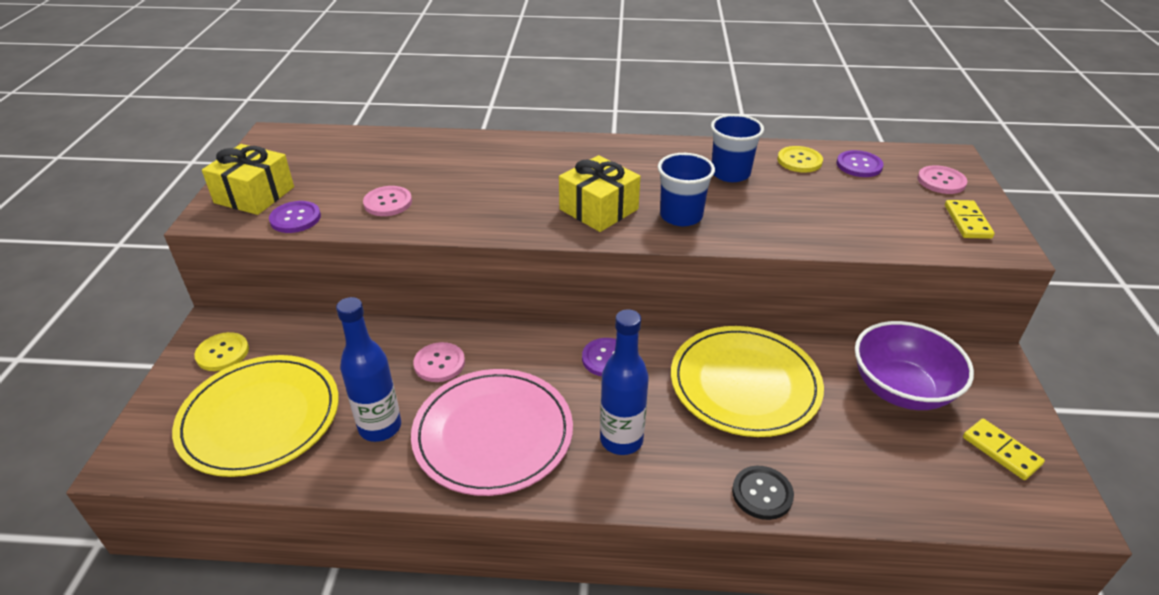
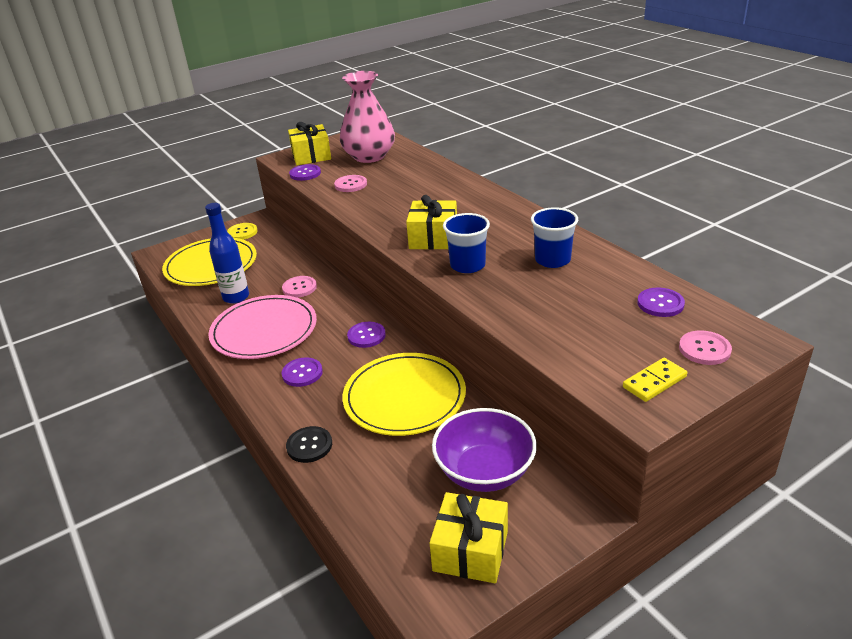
camera: 55 degrees right, 5 degrees down
(339, 162) = (369, 156): none -> pink vase
(621, 440) = (302, 373): blue bottle -> purple button
(799, 161) = (620, 278): yellow button -> none
(1001, 451) = (470, 550): yellow domino -> yellow gift

